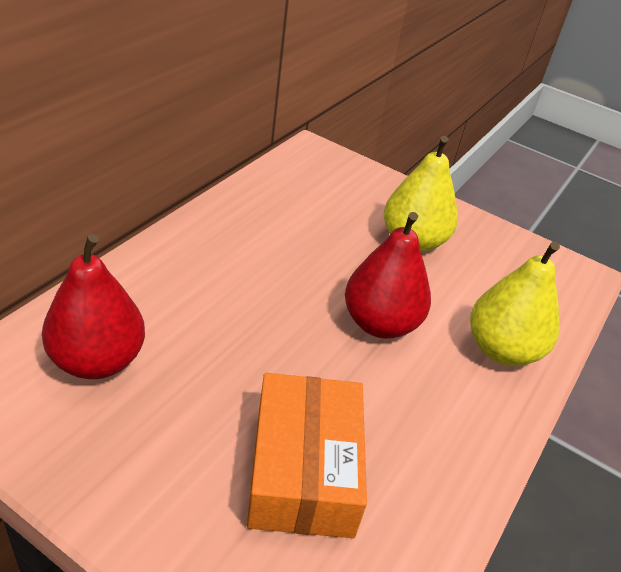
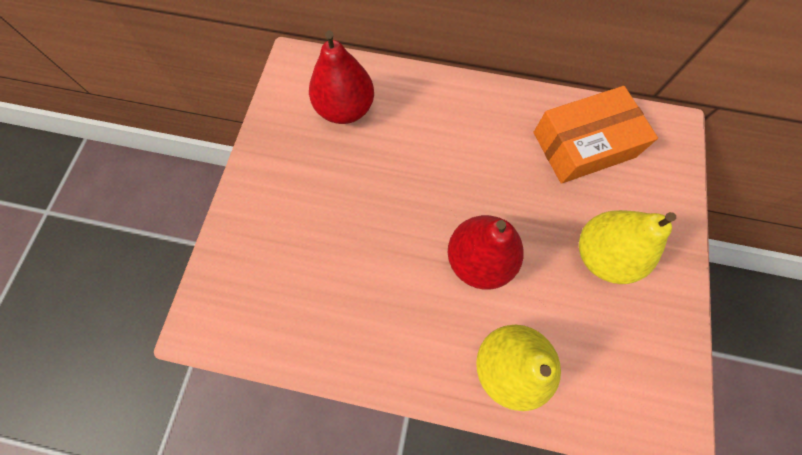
camera: 75 degrees right, 30 degrees up
(303, 469) = (321, 254): orange box -> orange box (583, 145)

